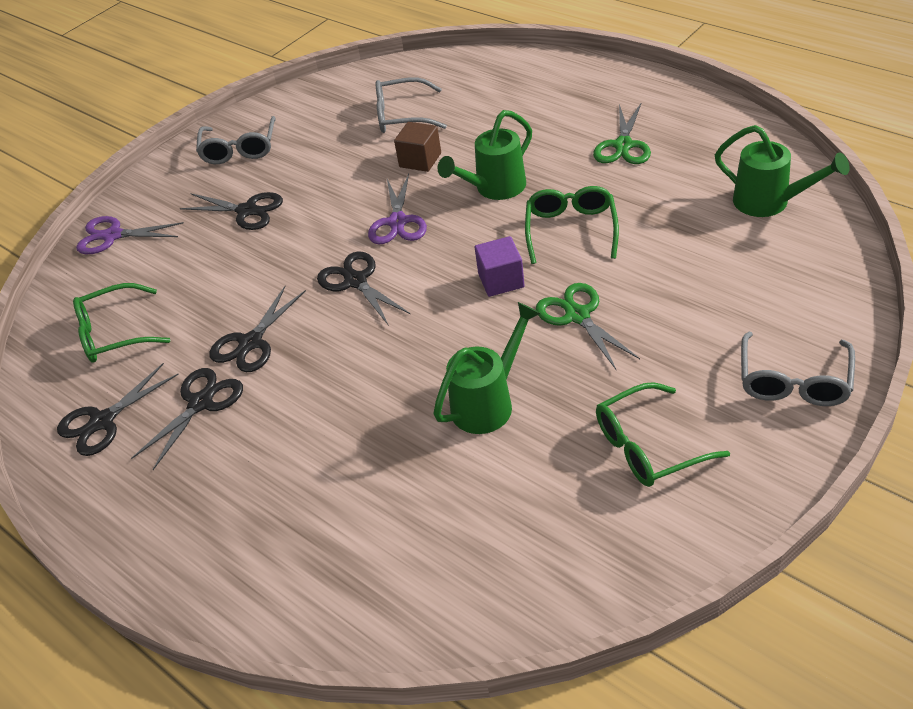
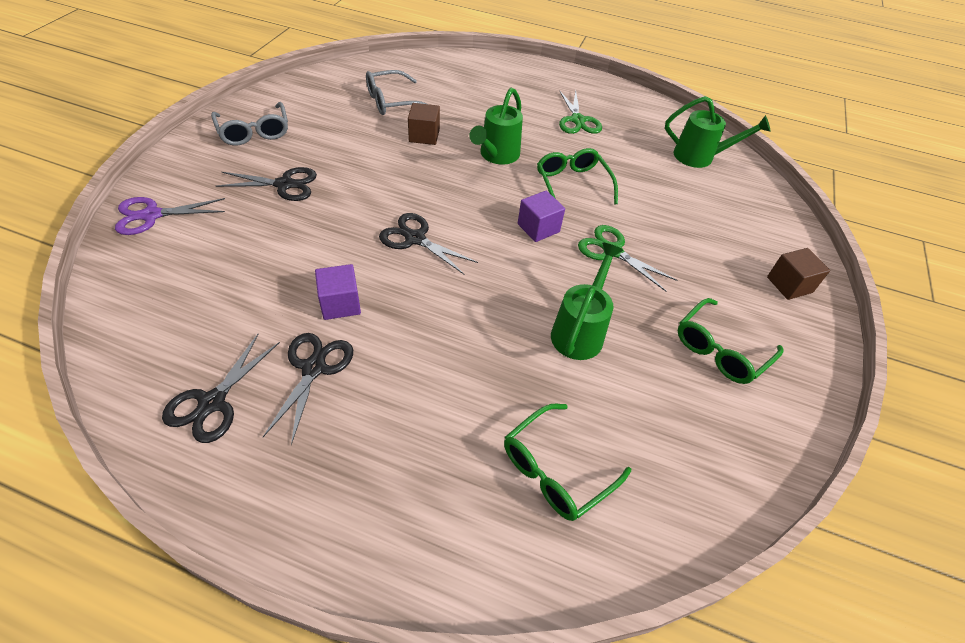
camera: 30 degrees left, 5 degrees up
(115, 333) = (191, 310): green glasses -> green glasses (556, 470)
(251, 343) = (340, 304): black scissors -> purple cube
(398, 222) = (429, 186): purple scissors -> none
(794, 381) = (789, 285): grey glasses -> brown cube

